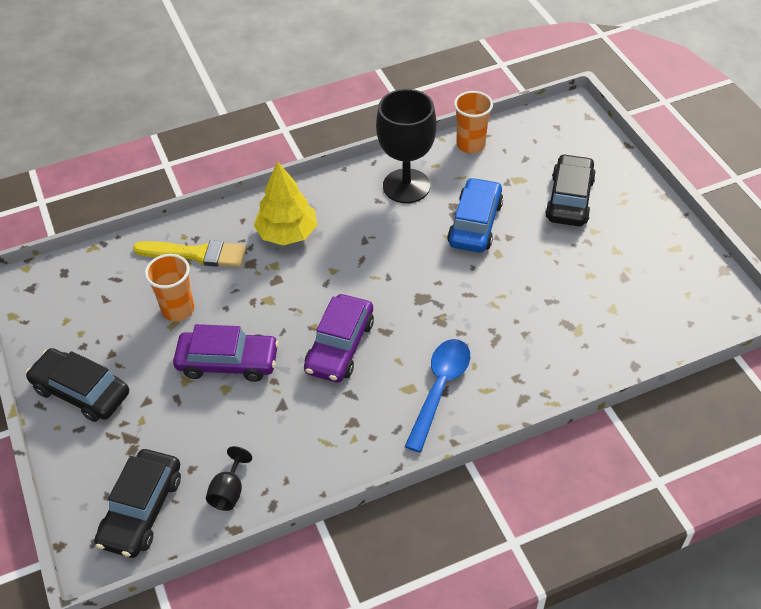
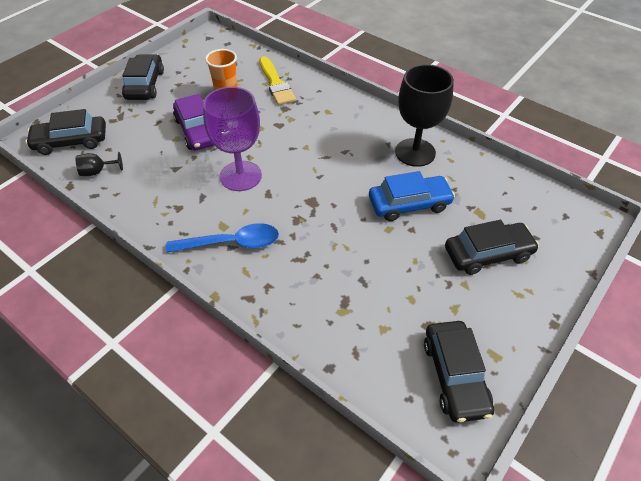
camera: 60 degrees right, 0 degrees up
(287, 233) = (322, 114): yellow tree -> none
(340, 346) = (240, 176): purple car -> purple goblet
(470, 145) = (491, 171): orange cup -> none
(682, 283) = (455, 376): none -> black car

